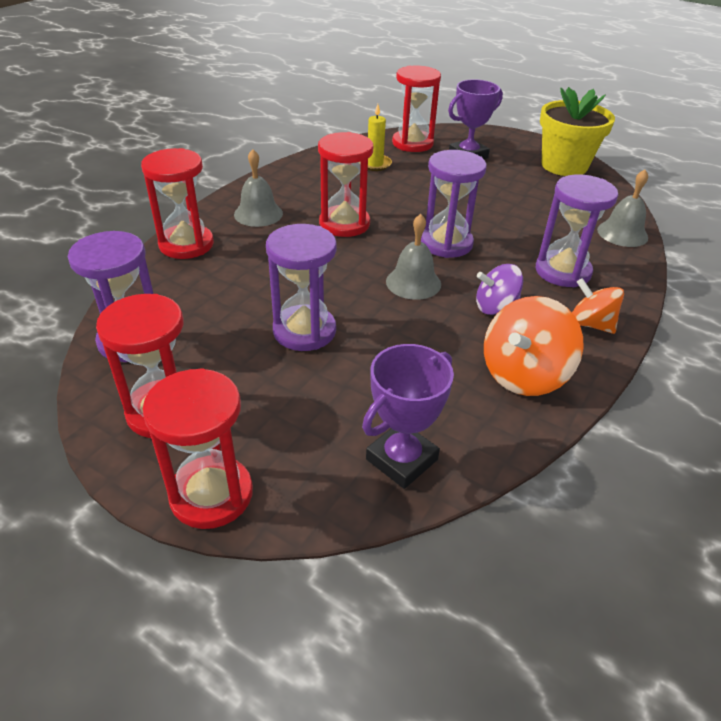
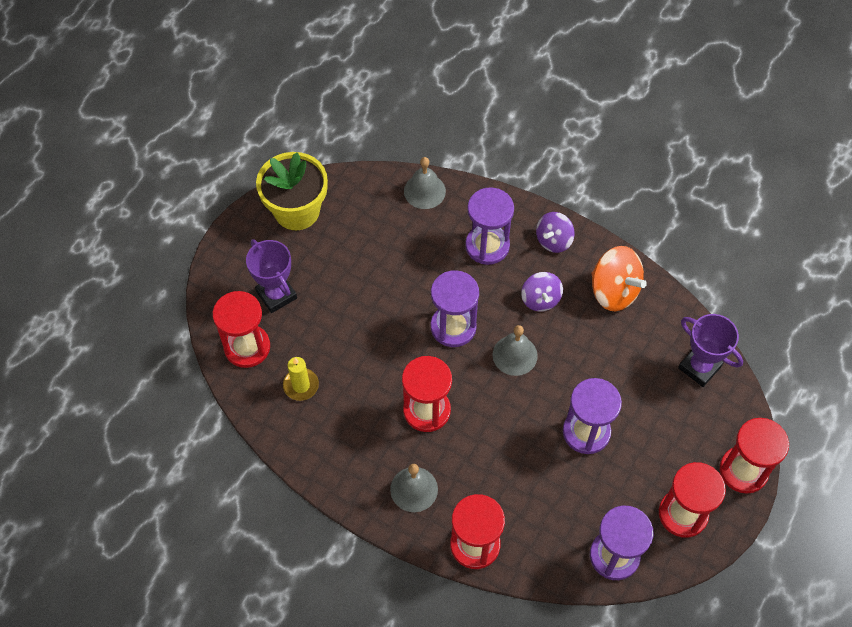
camera: 90 degrees left, 20 degrees up
(590, 324) = (553, 240): orange spinning top -> purple spinning top

